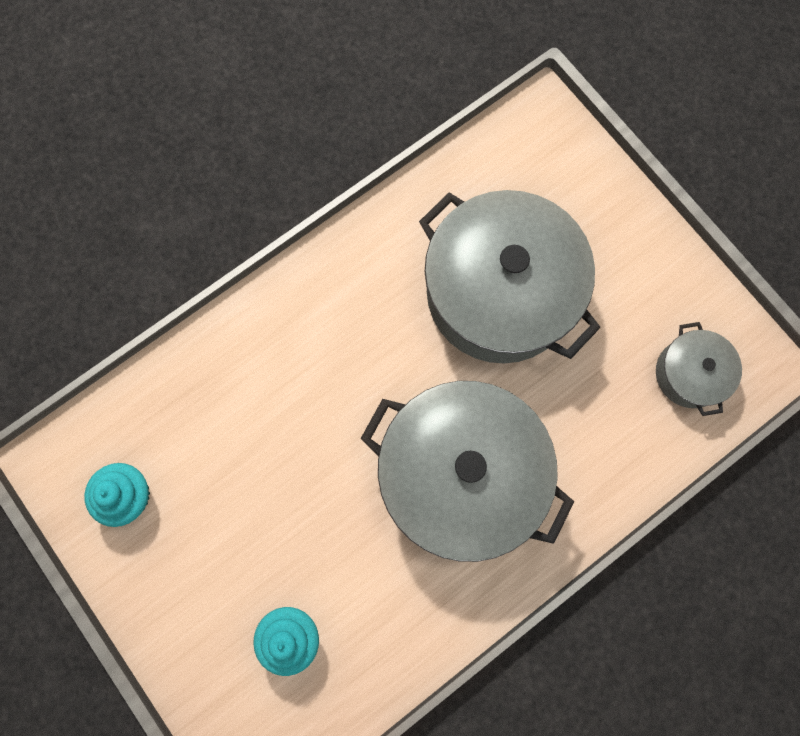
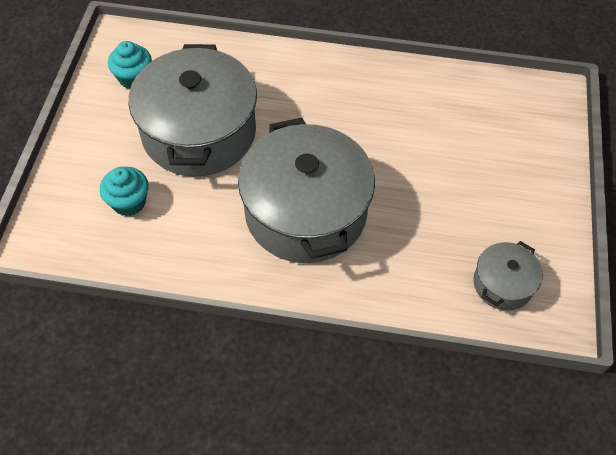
camera: 45 degrees right, 20 degrees down
(499, 293) = (430, 151): grey pot -> grey pot (199, 132)

